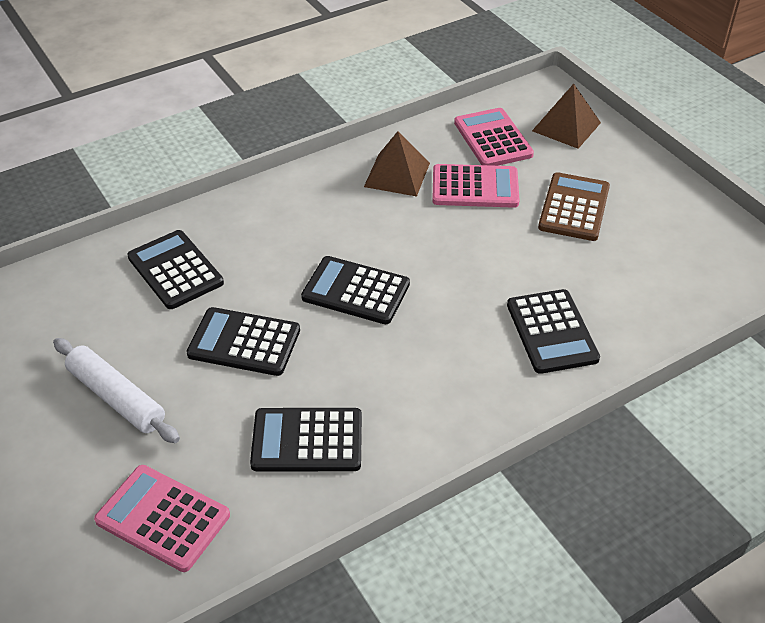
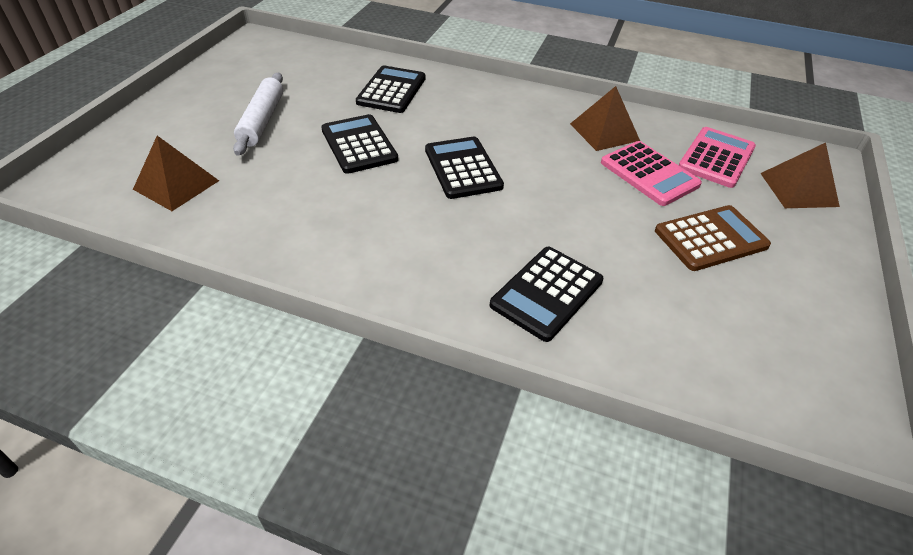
camera: 50 degrees right, 0 degrees up
(163, 518) = (176, 185): pink calculator -> brown pyramid
(307, 440) = (296, 213): black calculator -> none

